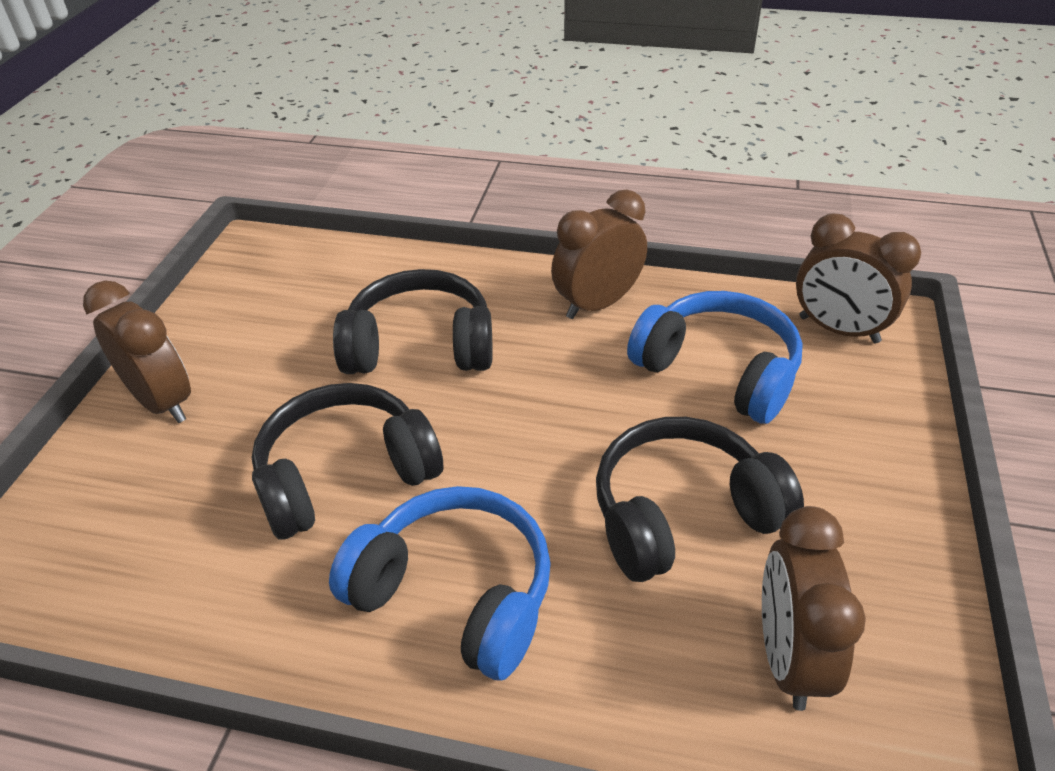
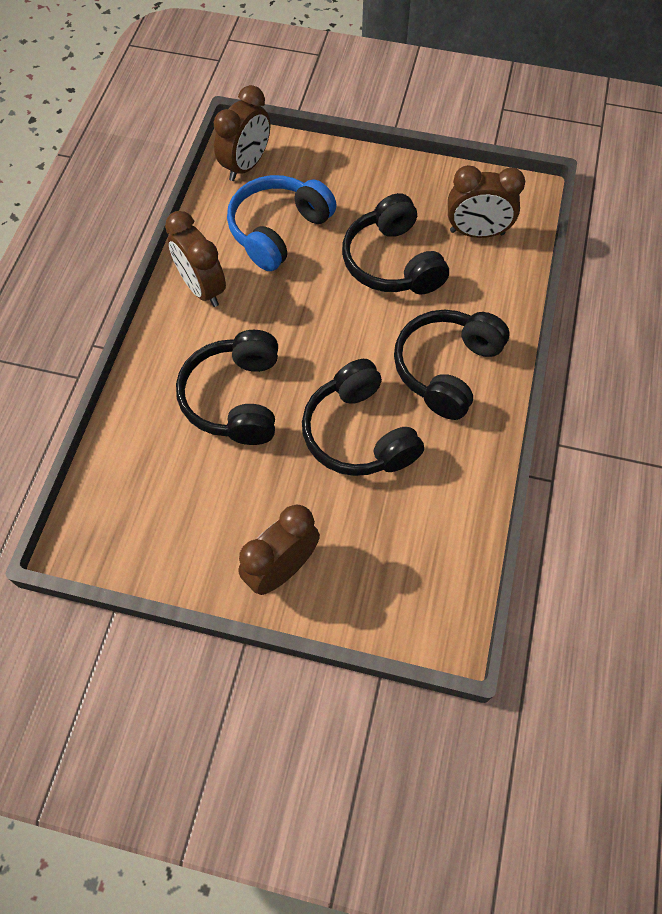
camera: 90 degrees left, 20 degrees up
(455, 593) = (446, 369): blue headphones -> black headphones

